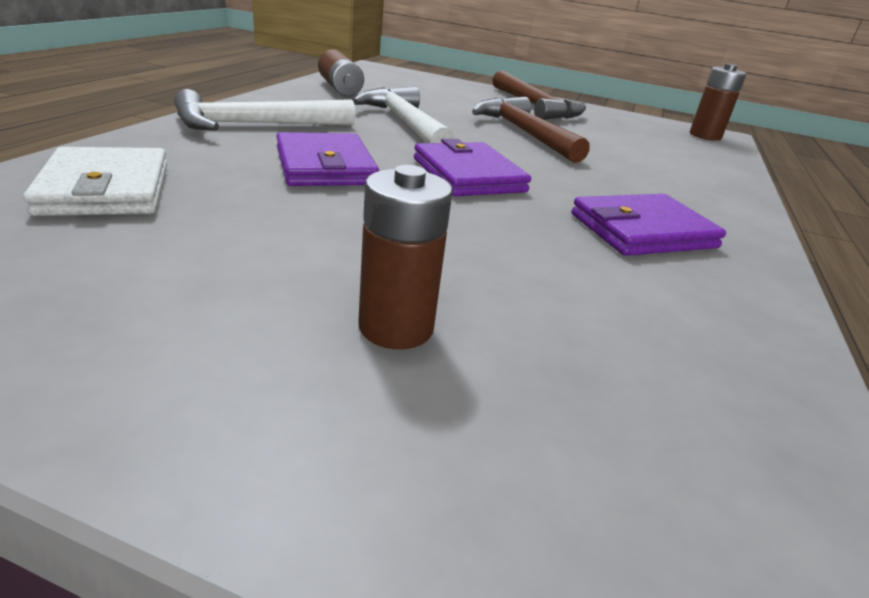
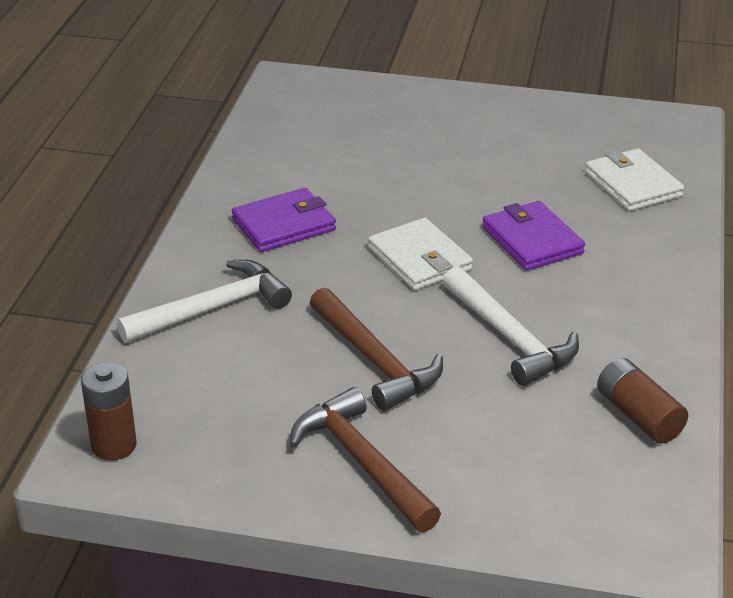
camera: 175 degrees right, 5 degrees up
(256, 125) = (633, 285): white hammer -> white hammer (212, 309)
(396, 327) = (424, 137): brown battery -> none
(468, 175) = (419, 259): purple wallet -> white wallet

